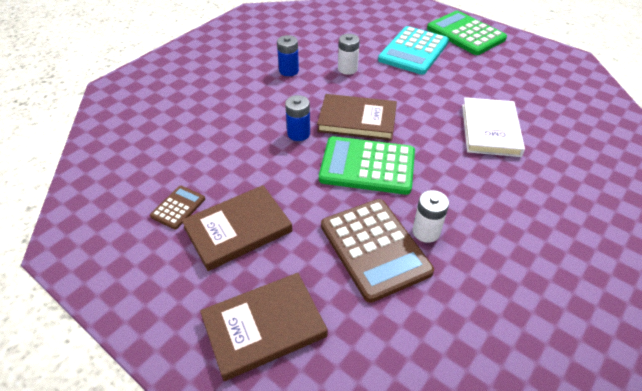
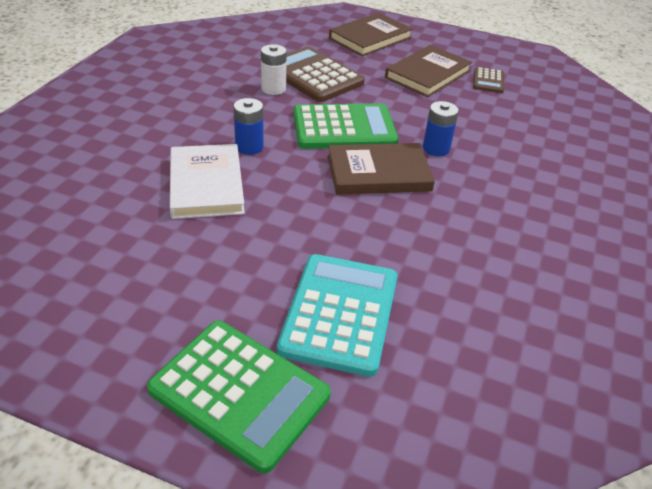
camera: 160 degrees right, 5 degrees down
(289, 71) = (518, 232): blue battery -> blue battery (249, 147)
(347, 69) = (434, 250): white battery -> none

